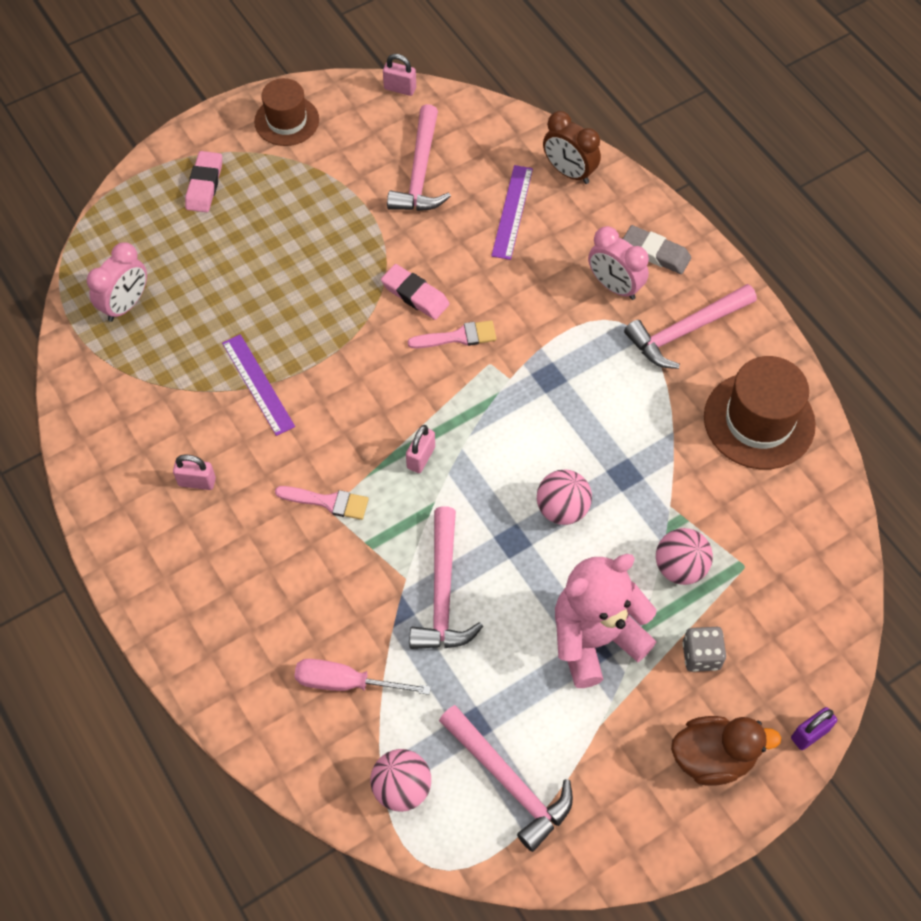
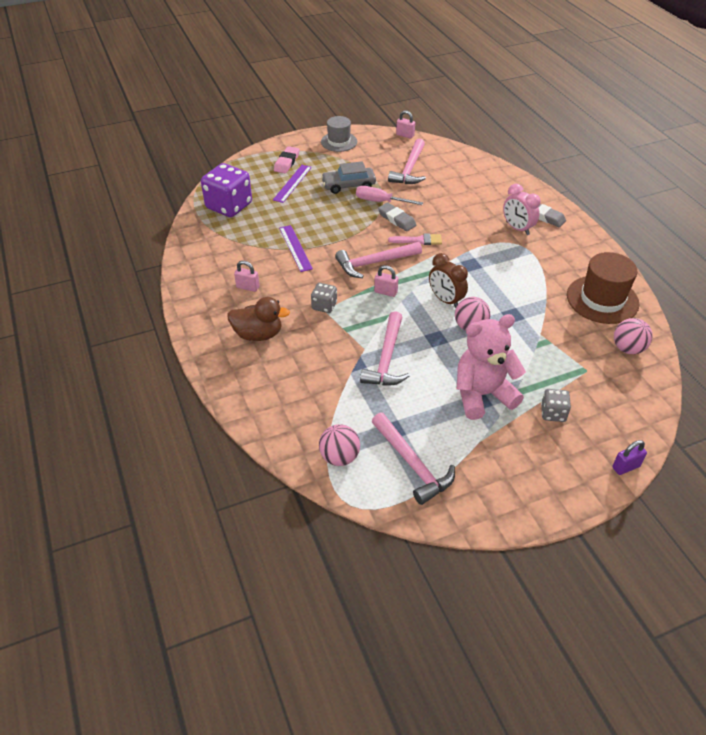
camera: 10 degrees right, 15 degrees down
(126, 305) = (229, 206): pink clock -> purple dice
(286, 121) = (339, 142): brown hat -> grey hat
(321, 226) = (348, 185): none -> grey car
(328, 502) = (324, 306): pink brush -> grey dice
(346, 683) = (315, 396): pink screwdriver -> pink screwdriver (380, 202)
(415, 295) = (396, 219): pink eraser -> grey eraser
(421, 457) = (385, 292): pink padlock -> pink padlock turned 75 degrees clockwise
(512, 212) = (460, 190): purple ruler -> purple ruler (292, 183)
(569, 172) = (496, 177): brown clock -> brown clock (445, 300)
(680, 567) = (543, 365): pink ball -> pink ball (628, 348)
(685, 331) = (559, 253): pink hammer -> pink hammer (374, 263)
(713, 757) = (556, 471): brown duck -> brown duck (258, 334)

